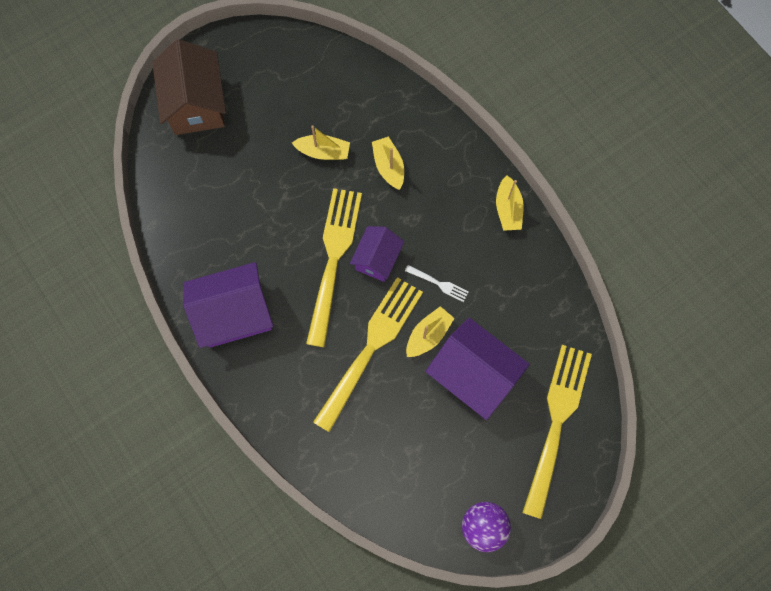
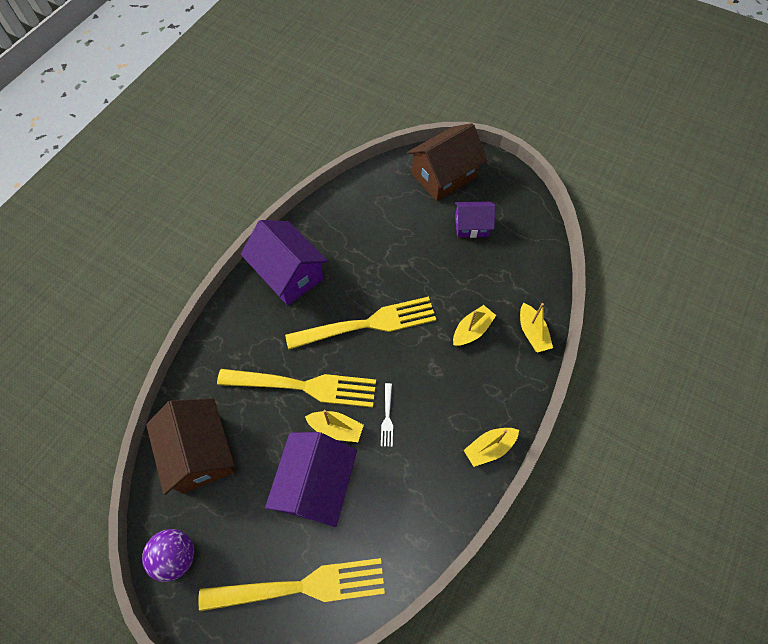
camera: 65 degrees right, 10 degrees down
(323, 152) = (456, 276): yellow boat -> yellow boat (532, 333)
(377, 259) = (384, 357): purple house -> purple house (471, 226)
(393, 473) = (200, 453): none -> brown house

